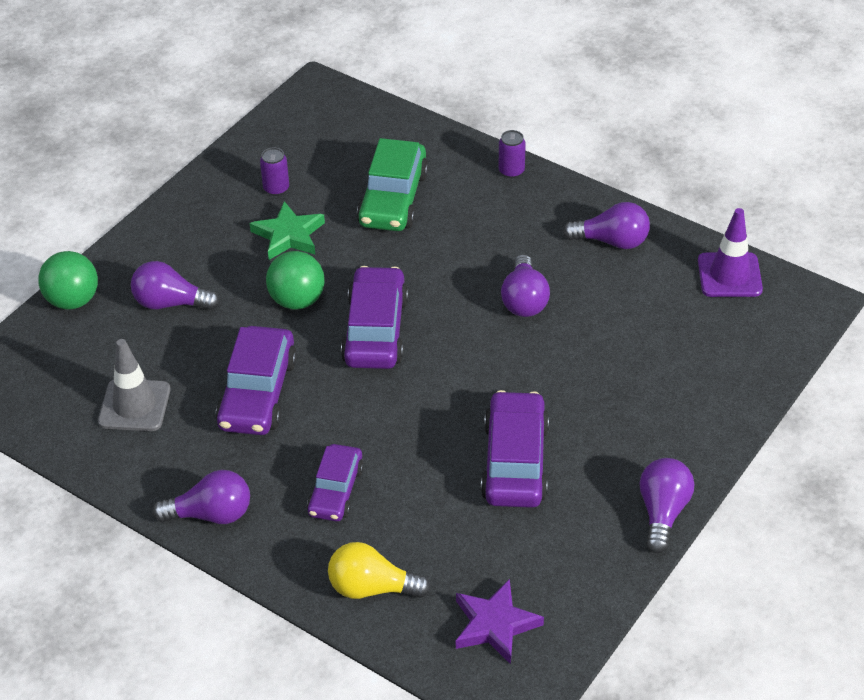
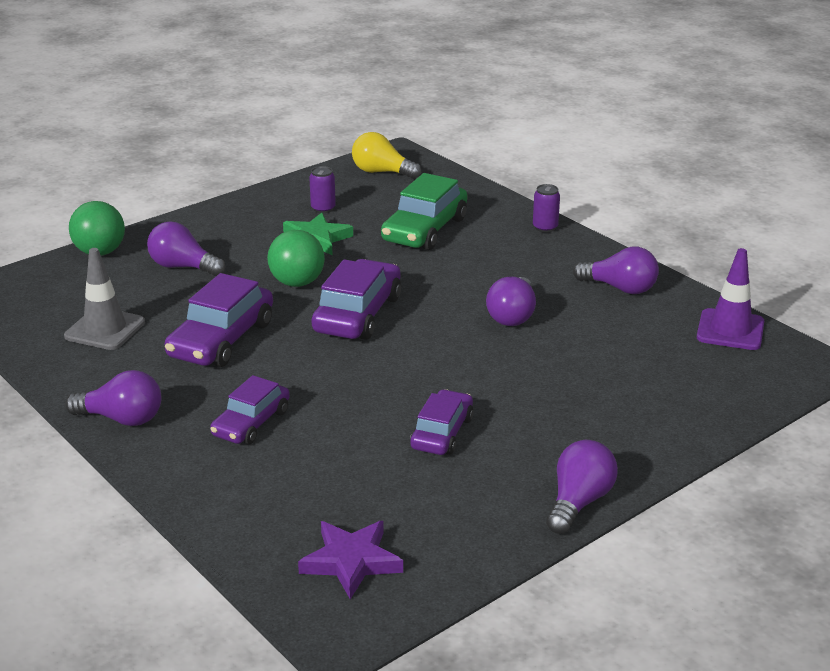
camera: 15 degrees right, 15 degrees down
(372, 588) = (241, 505): yellow light bulb -> yellow light bulb (382, 172)
(515, 462) = (442, 433): purple car -> purple car, size x0.64

